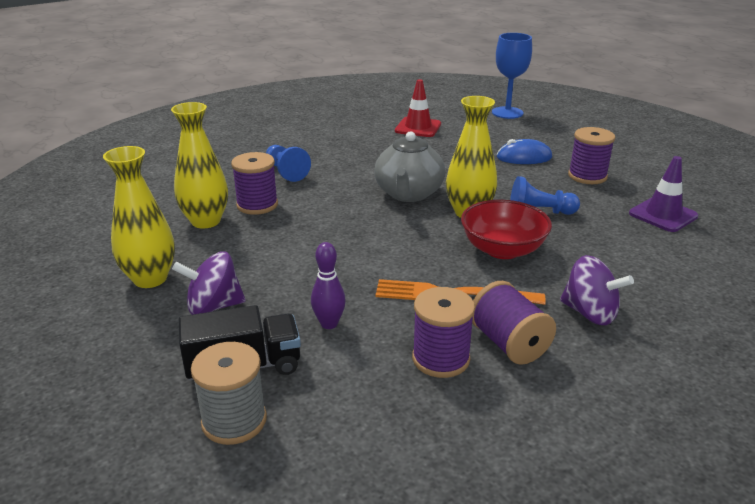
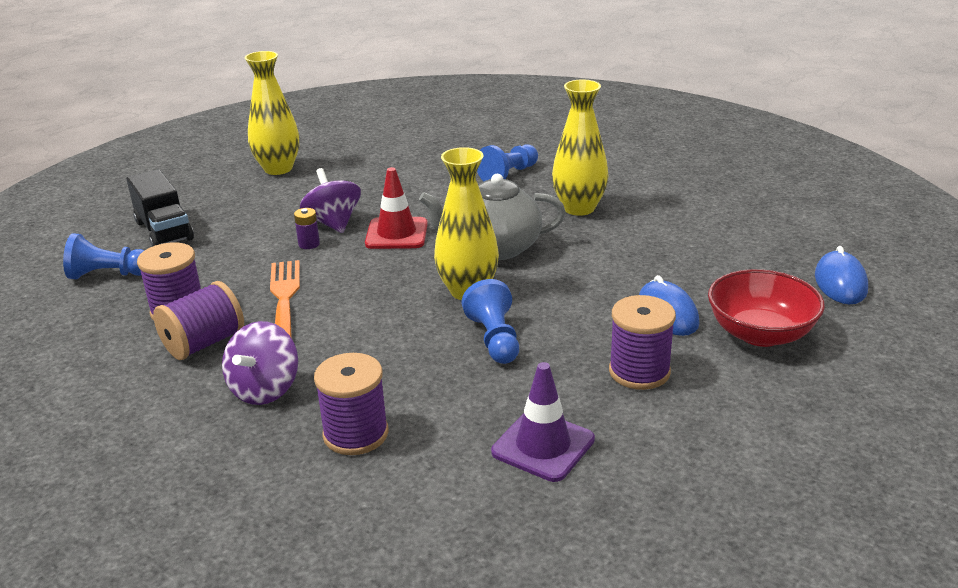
camera: 75 degrees right, 0 degrees up
(206, 221) = (381, 165): yellow vase -> yellow vase (579, 208)
(213, 306) = (243, 201): purple spinning top -> purple spinning top (333, 223)
(234, 421) = (102, 241): grey spool -> none
(257, 205) = (425, 178): purple spool -> purple spool (355, 434)
(329, 324) = (225, 252): purple bowling pin -> none
(331, 413) = (109, 275): none -> blue pawn
(345, 273) = (309, 244): none -> purple battery
(418, 127) = (705, 224): red traffic cone -> red traffic cone (396, 234)
(502, 249) = (386, 322): red bowl -> red bowl (760, 334)
(507, 113) = (840, 283): blue goblet -> blue mouse

